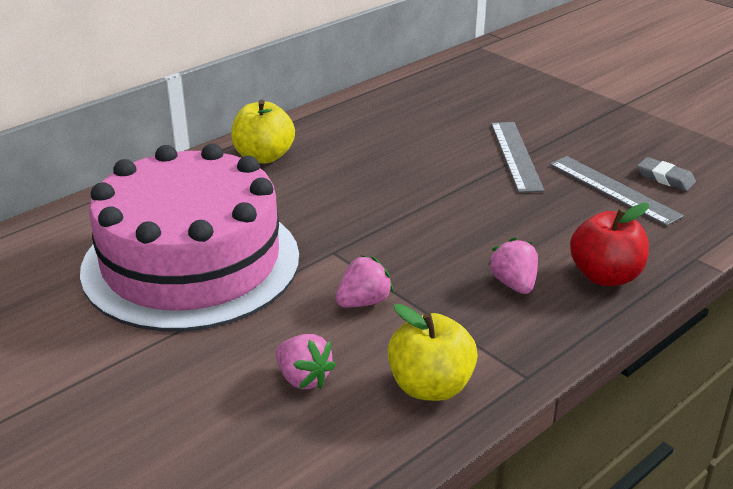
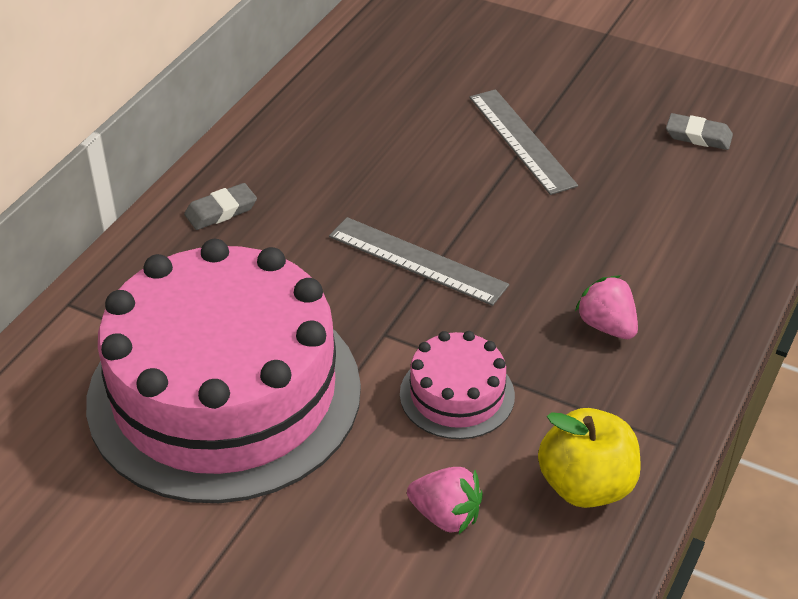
camera: 20 degrees left, 10 degrees up
(264, 156) = (221, 211): yellow apple -> grey eraser
(363, 302) = (457, 394): pink strawberry -> pink cake
(605, 276) = (696, 289): red apple -> none
(613, 190) = (651, 166): grey ruler -> grey ruler (417, 261)

